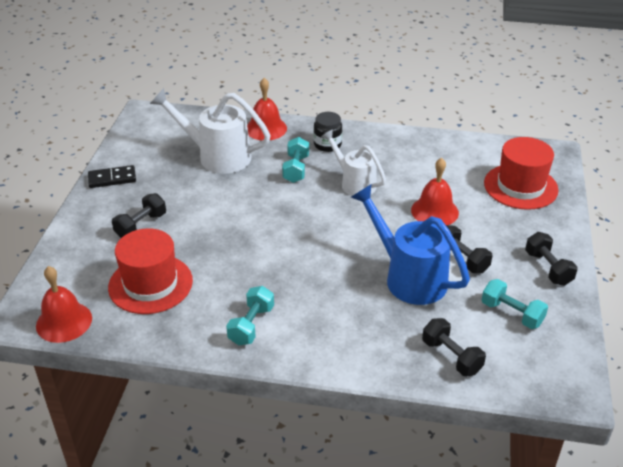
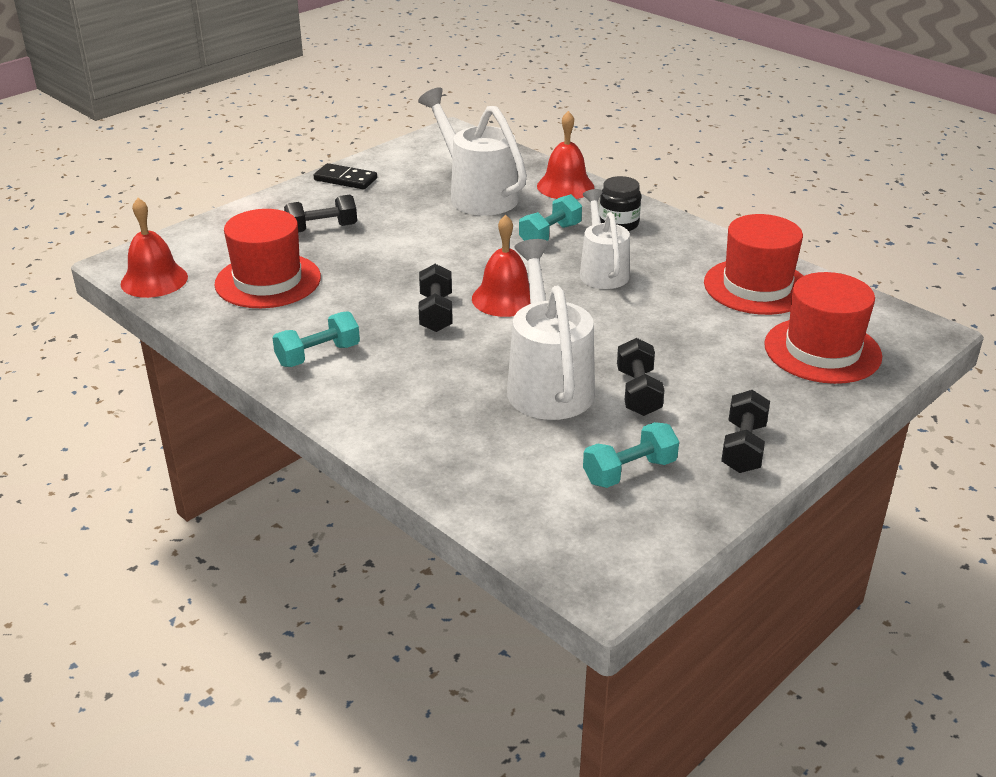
camera: 35 degrees right, 5 degrees down
(409, 277) = (548, 384): blue watering can -> white watering can
(434, 211) = (667, 333): red bell -> red bell (505, 298)
(447, 158) = (757, 286): none -> red hat
(451, 356) = (496, 479): black dumbbell -> black dumbbell (436, 313)
(512, 313) = (629, 471): turquoise dumbbell -> turquoise dumbbell turned 75 degrees clockwise

